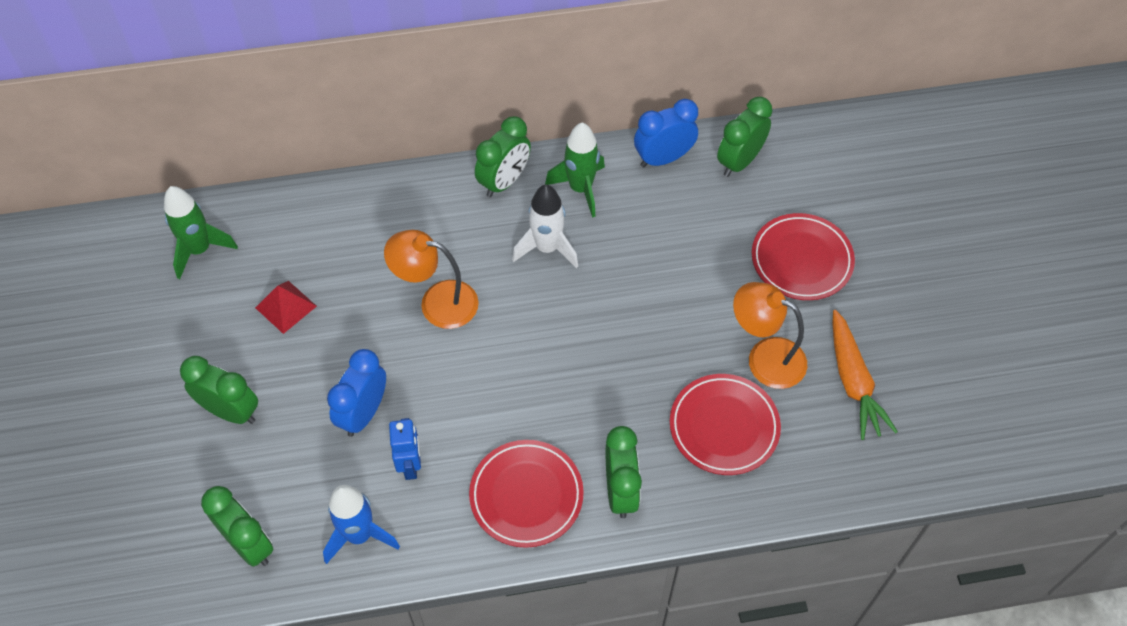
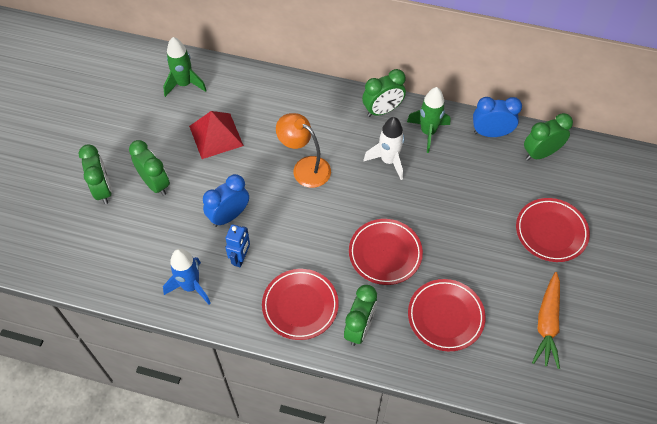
camera: 25 degrees right, 0 degrees up
(249, 544) = (127, 264): green clock -> green clock (103, 190)
(286, 306) = (216, 135): red pyramid -> red pyramid, size x1.54
(605, 376) = (385, 253): none -> red plate
(765, 357) = (495, 284): orange lamp -> none

